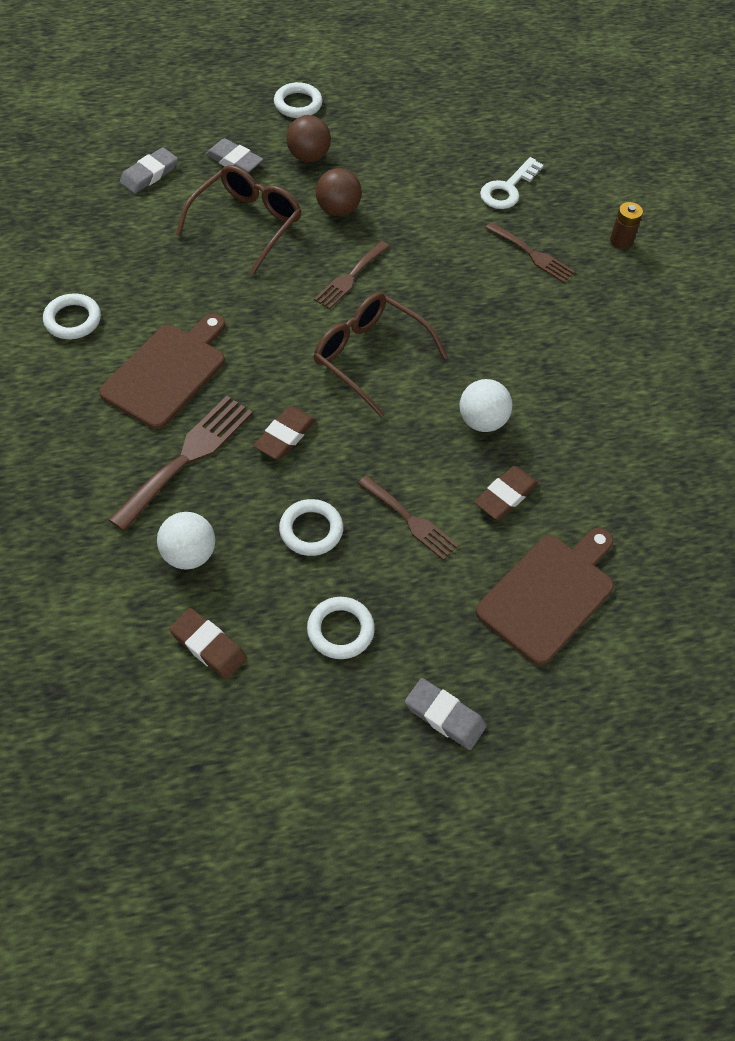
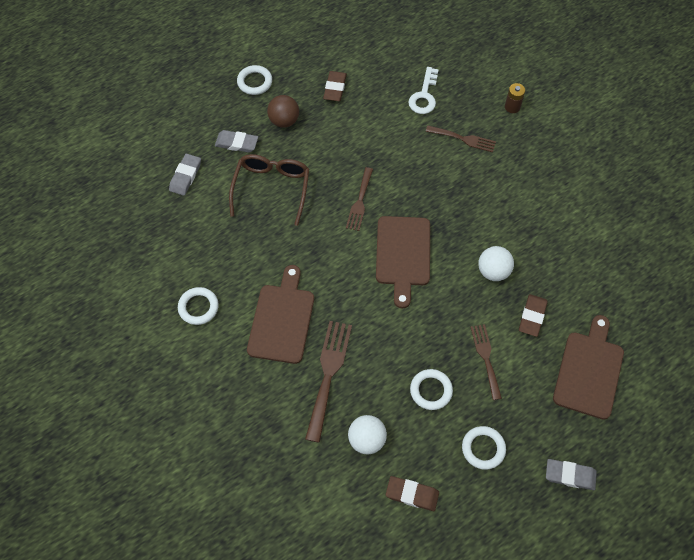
camera: 20 degrees left, 5 degrees up
(285, 436) = (380, 333): brown eraser -> brown eraser (335, 88)
(338, 210) = (325, 154): brown ball -> none
(370, 357) = (403, 255): brown glasses -> brown cutting board
(410, 520) = (486, 357): brown fork -> brown fork turned 120 degrees counterclockwise

